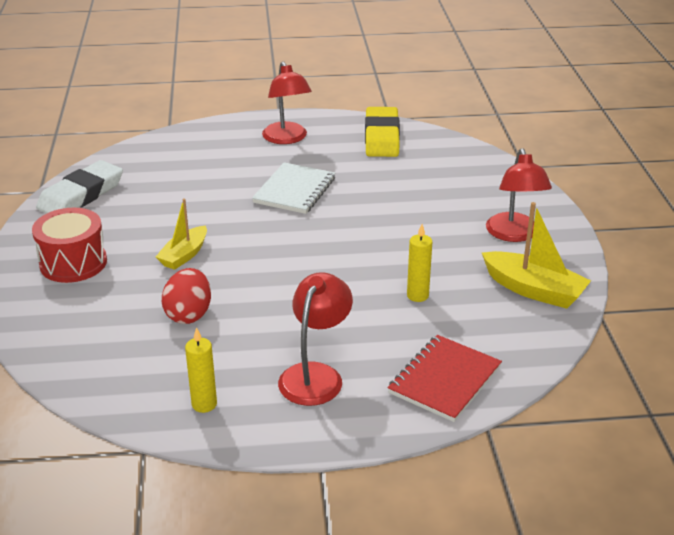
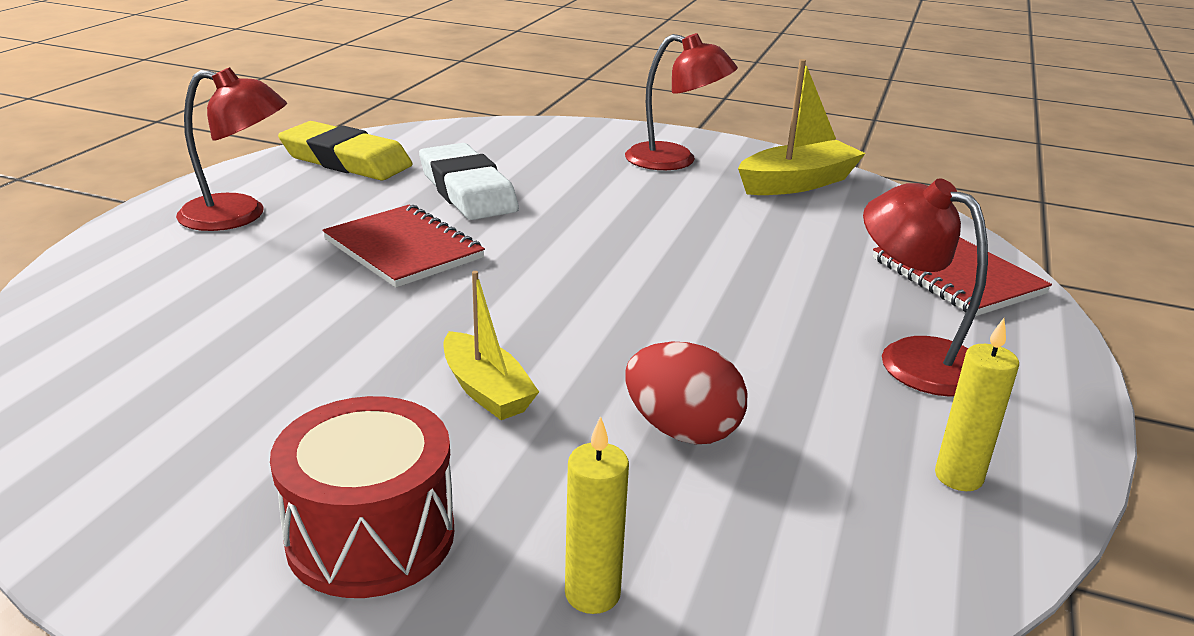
camera: 65 degrees left, 5 degrees down
(81, 195) = (97, 463): white eraser -> white eraser (467, 190)
(295, 190) = (403, 249): white notebook -> red notebook
(417, 295) = (763, 243): yellow candle -> yellow candle (592, 594)

